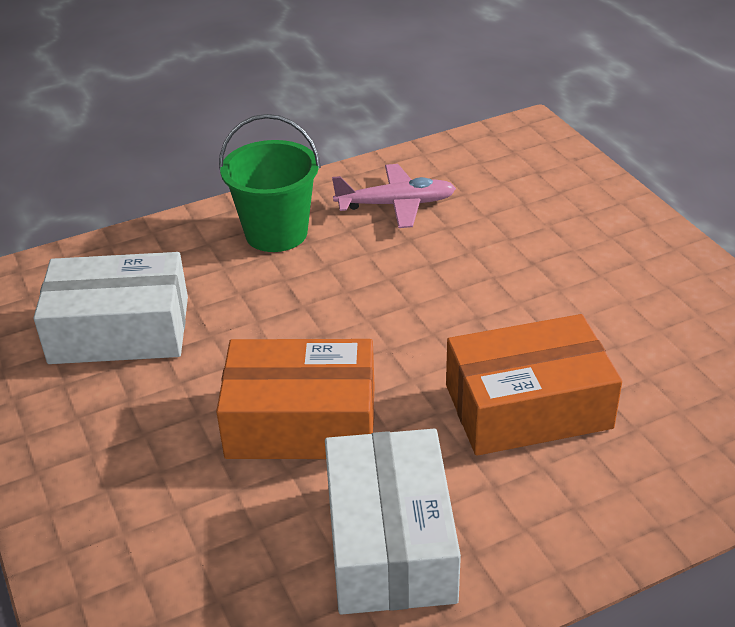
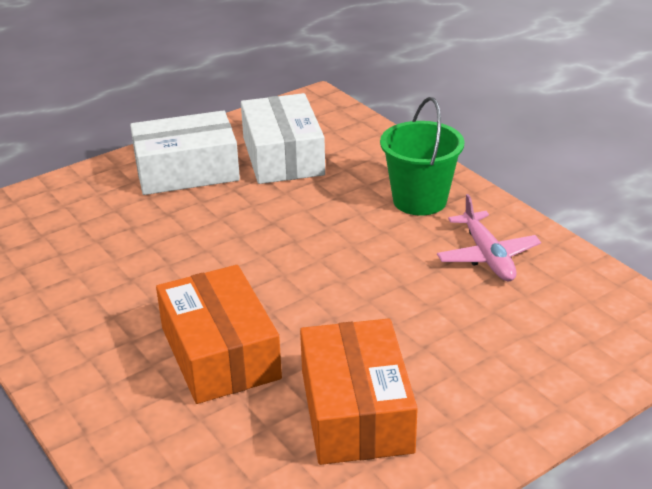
camera: 80 degrees right, 5 degrees down
(301, 421) = (196, 244): orange box -> orange box (356, 411)
(390, 542) = (80, 296): white box -> white box (187, 171)

